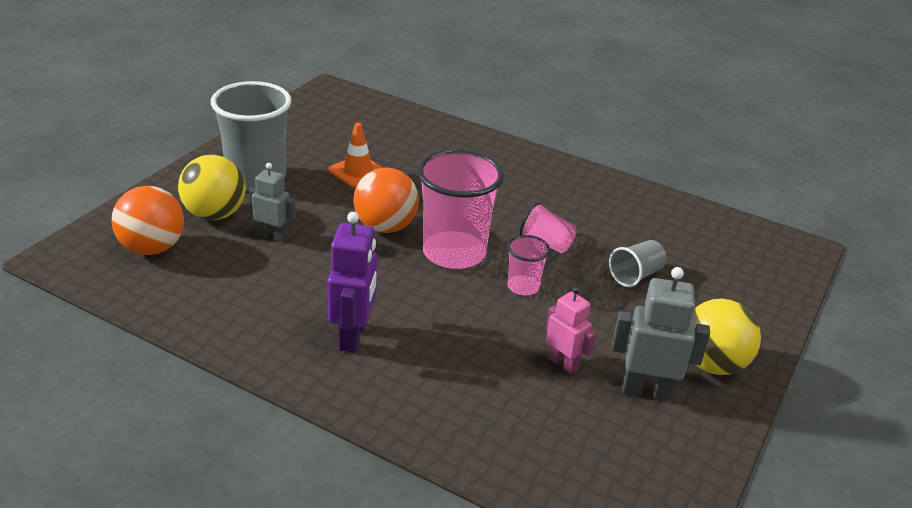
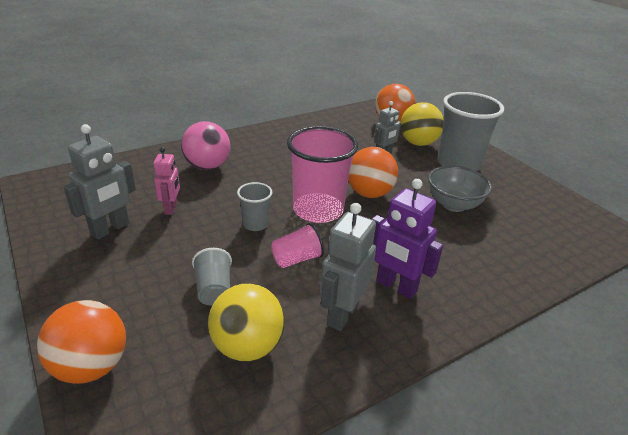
camera: 120 degrees right, 0 degrees up
(353, 336) = (268, 152): purple robot -> purple robot (396, 287)
(357, 172) = (453, 204): orange traffic cone -> grey bowl
(444, 379) = (207, 166): none -> pink ball
(523, 287) = (255, 224): pink cup -> grey cup
(563, 363) = (171, 208): pink robot -> pink robot turned 75 degrees counterclockwise
(582, 203) = (342, 314): none -> grey robot
(712, 364) = (88, 273): yellow ball -> yellow ball (248, 346)
(771, 301) = (91, 366): none -> orange ball

